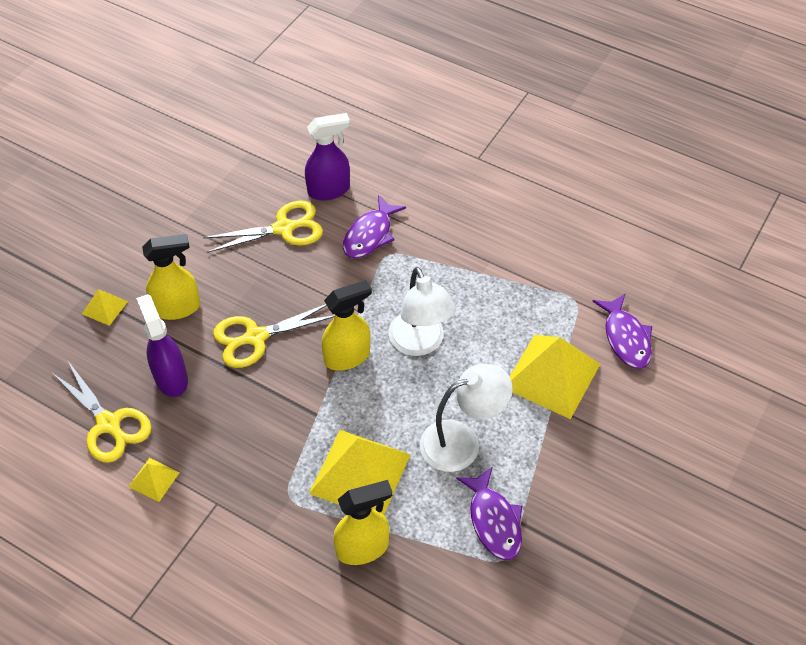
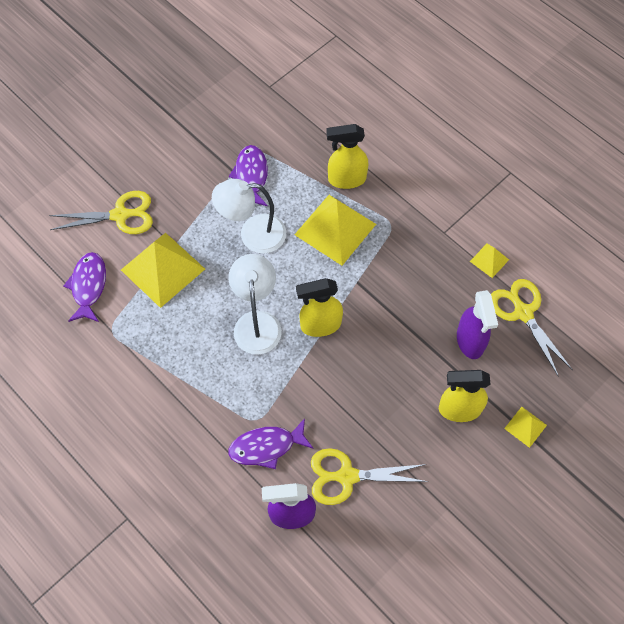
camera: 165 degrees left, 10 degrees up
(256, 337) = (393, 362): yellow scissors -> yellow scissors (120, 215)
(370, 235) = (266, 447): purple fish -> purple fish turned 150 degrees counterclockwise

